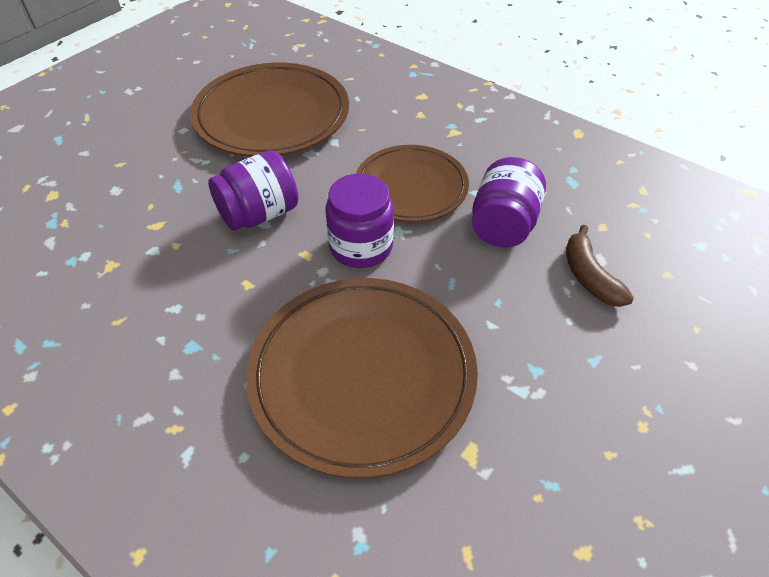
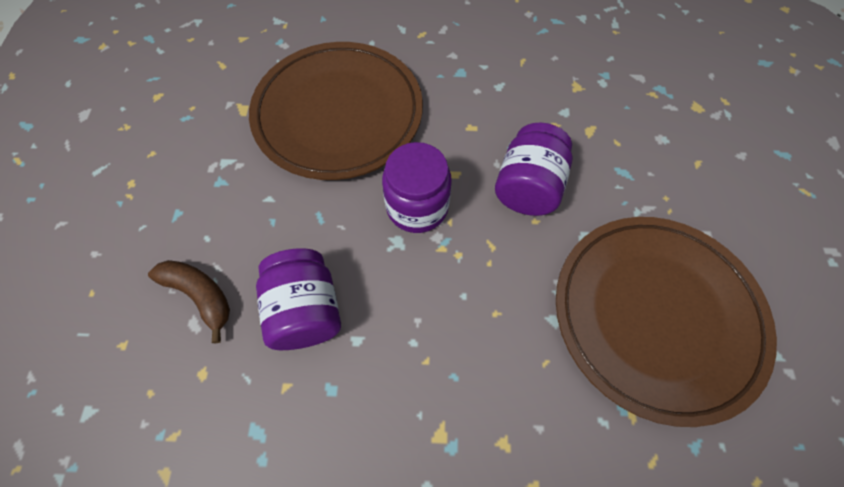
camera: 145 degrees right, 15 degrees up
(411, 187) = (425, 304): brown plate -> none

